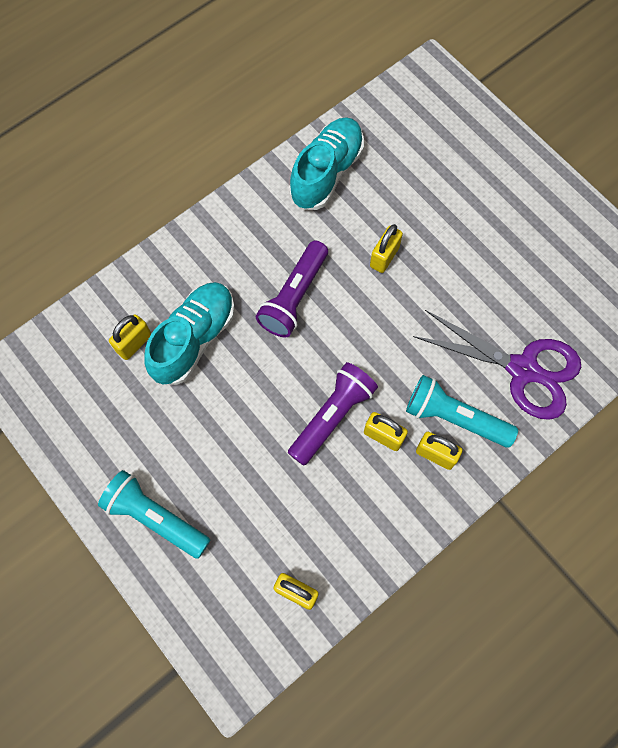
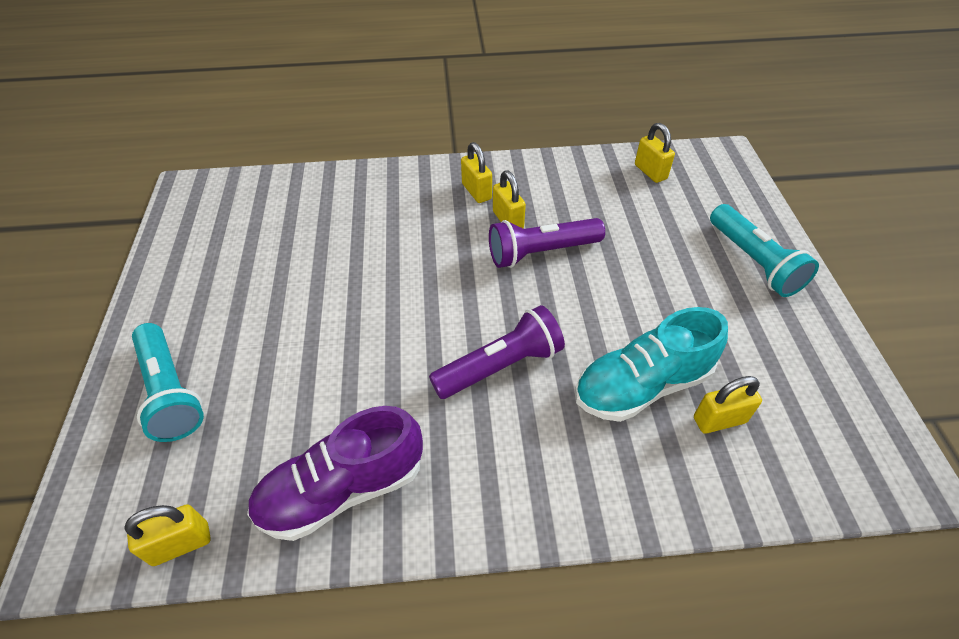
camera: 145 degrees left, 20 degrees down
(326, 173) = (343, 489): turquoise shoe -> purple shoe
(384, 257) = (373, 350): yellow padlock -> yellow padlock (181, 544)
(454, 417) = (439, 204): turquoise flashlight -> turquoise flashlight (170, 392)
(522, 369) = (352, 205): purple scissors -> none

